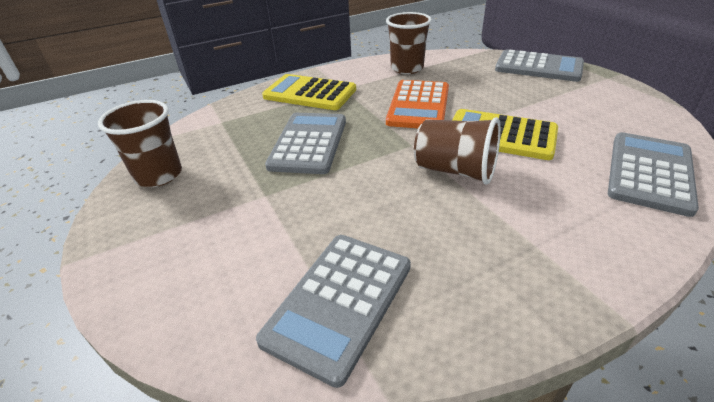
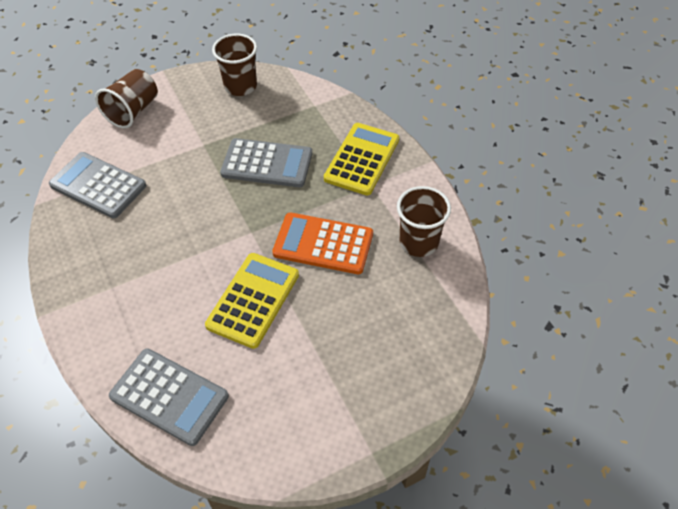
camera: 90 degrees right, 15 degrees up
(455, 171) = (205, 256): brown cup -> brown cup (133, 111)
(538, 67) = (412, 382): grey calculator -> none

